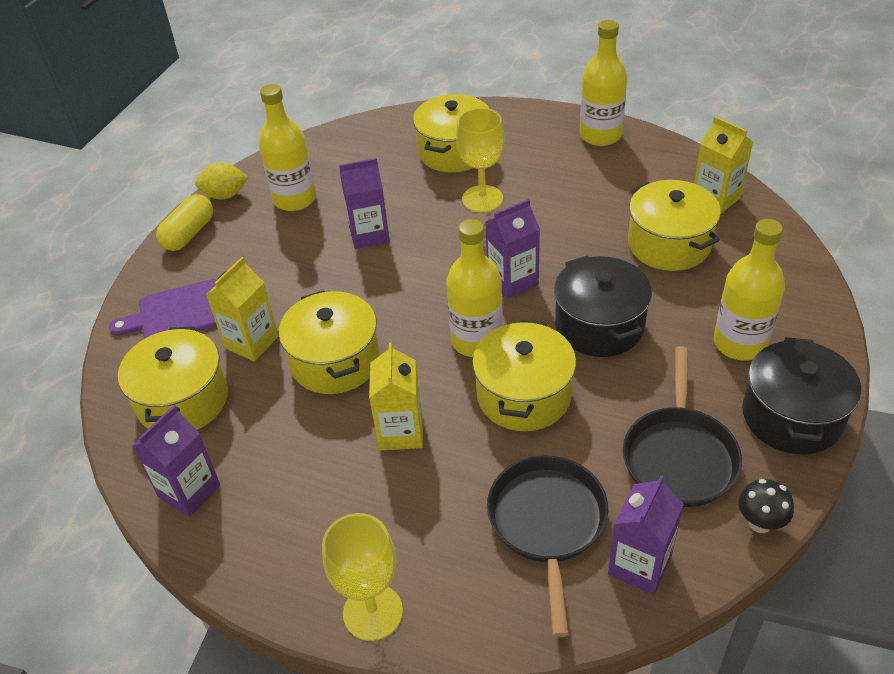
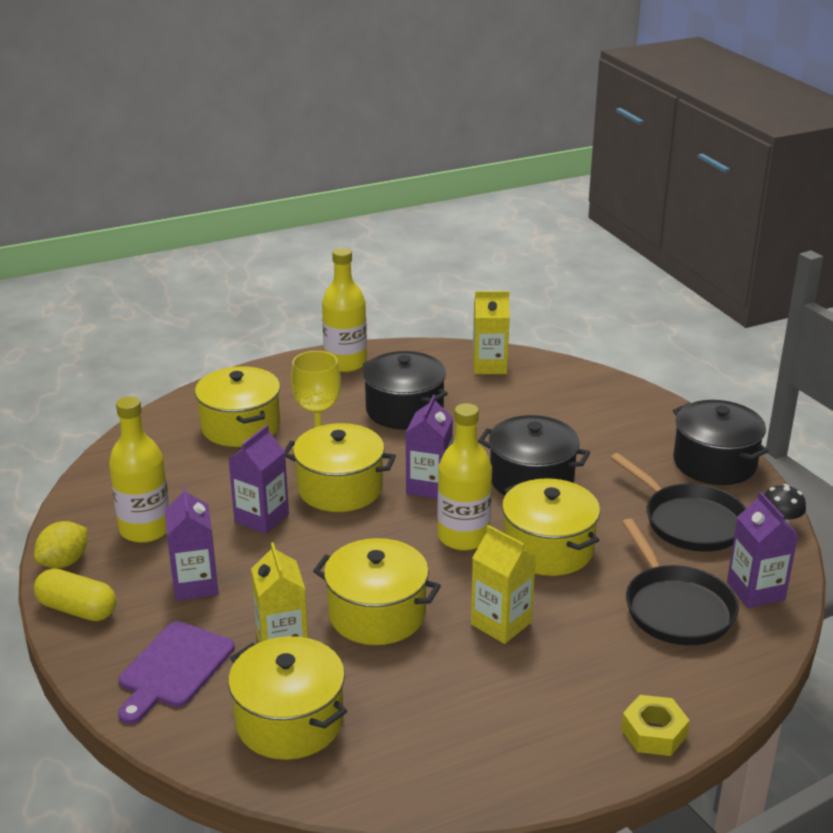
camera: 50 degrees left, 15 degrees down
(189, 234) = (77, 609): yellow capsule -> yellow capsule turned 45 degrees counterclockwise
(189, 491) = (402, 770): purple carton -> purple carton (195, 585)
(373, 612) = (653, 733): yellow goblet -> yellow nut
(547, 524) = (675, 607): black pan -> black pan turned 150 degrees counterclockwise
(588, 202) = (404, 410): none -> black pot
(669, 244) = (501, 408): yellow pot -> yellow pot (340, 488)
(740, 343) = (630, 441): yellow bottle -> none

